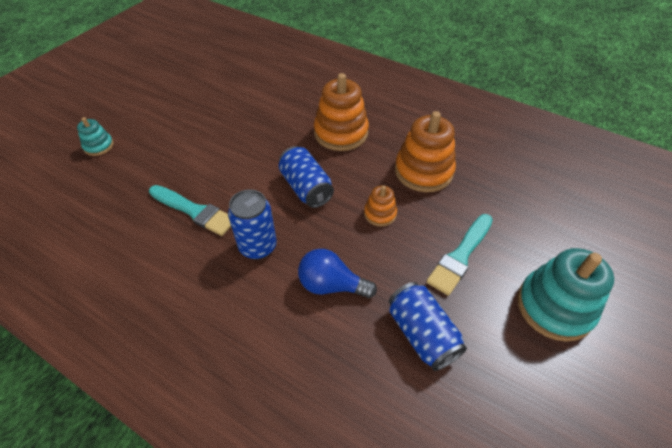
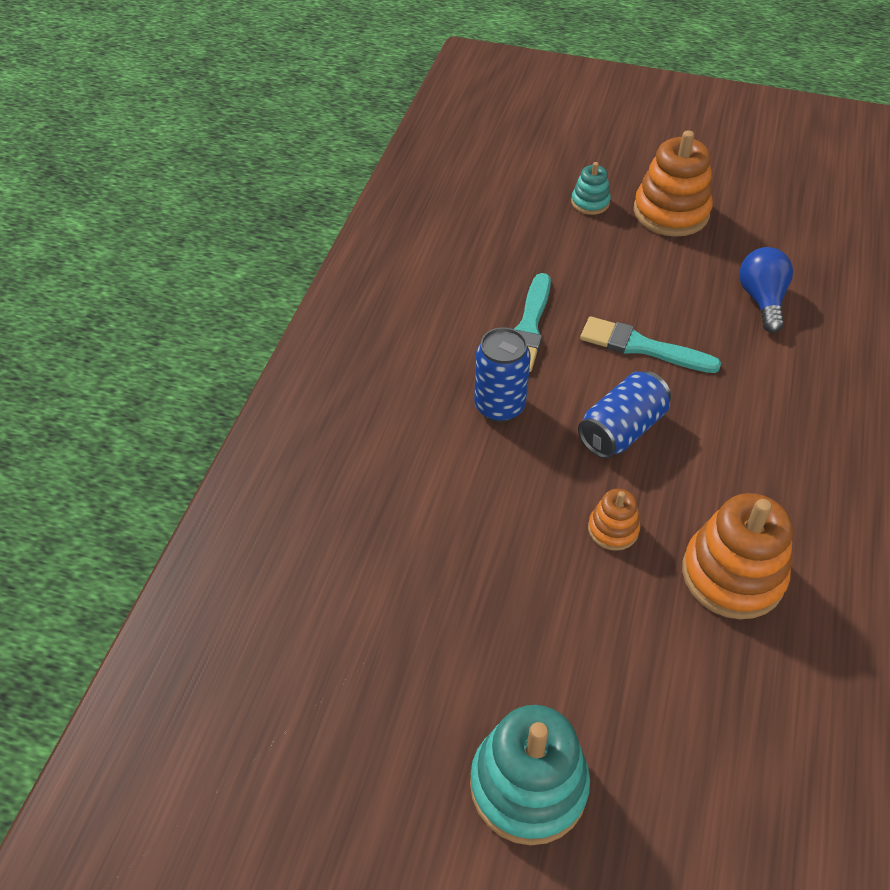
camera: 75 degrees right, 0 degrees up
(331, 285) = (470, 497): blue light bulb -> blue light bulb (762, 300)
(341, 133) = (761, 445): orange stacking toy -> orange stacking toy (671, 212)
(422, 334) = (430, 611): blue can -> none
(460, 256) = (575, 646): turquoise brush -> turquoise brush (642, 347)

